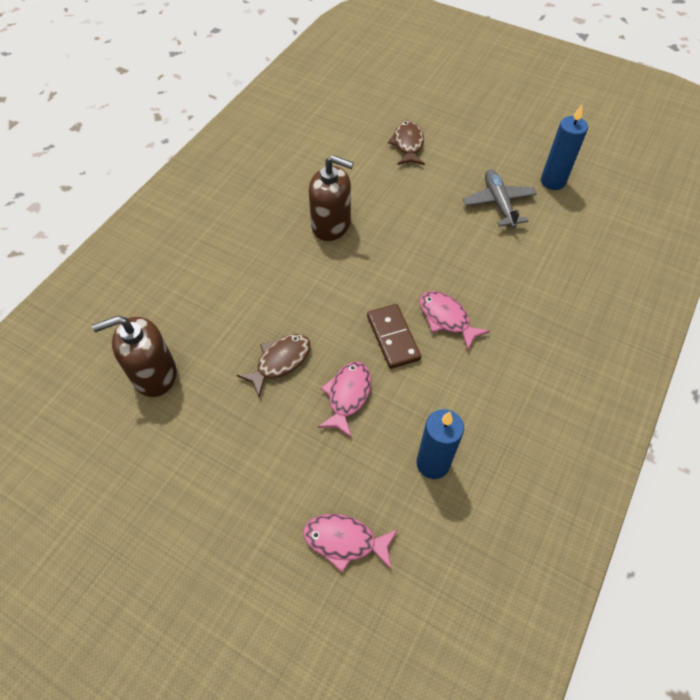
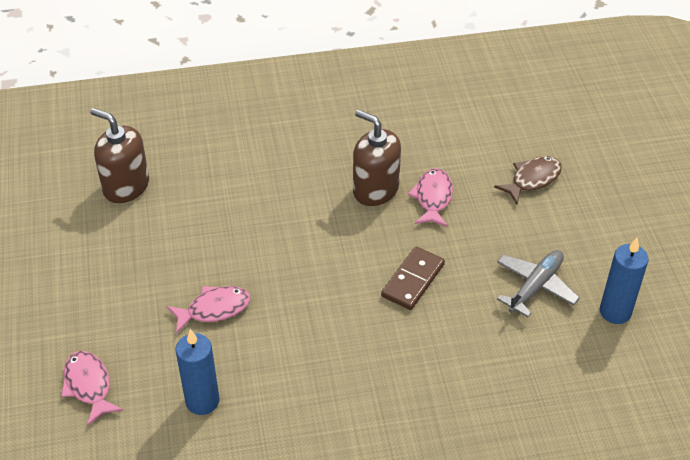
camera: 50 degrees right, 10 degrees down
(280, 362) = (205, 248): brown fish -> none
(331, 224) = (375, 189): brown soap dispenser -> brown soap dispenser turned 150 degrees clockwise
(393, 337) = (299, 303): brown domino -> brown domino (413, 280)
(446, 319) = (356, 327): pink fish -> pink fish (433, 198)

